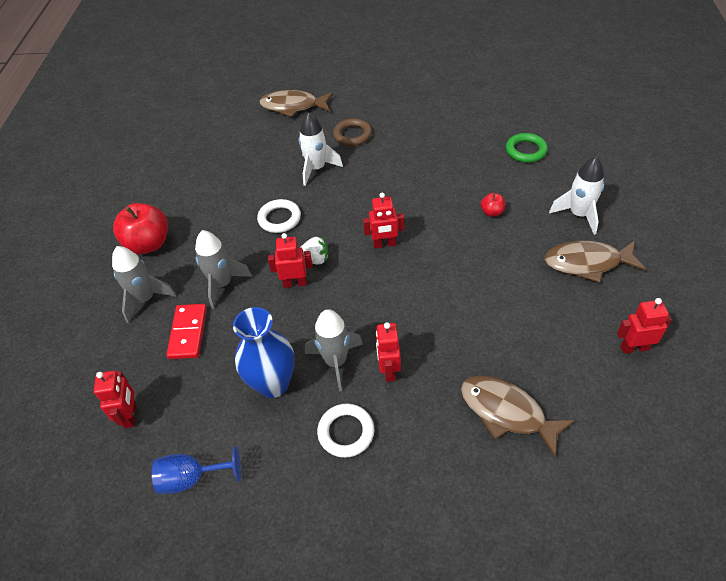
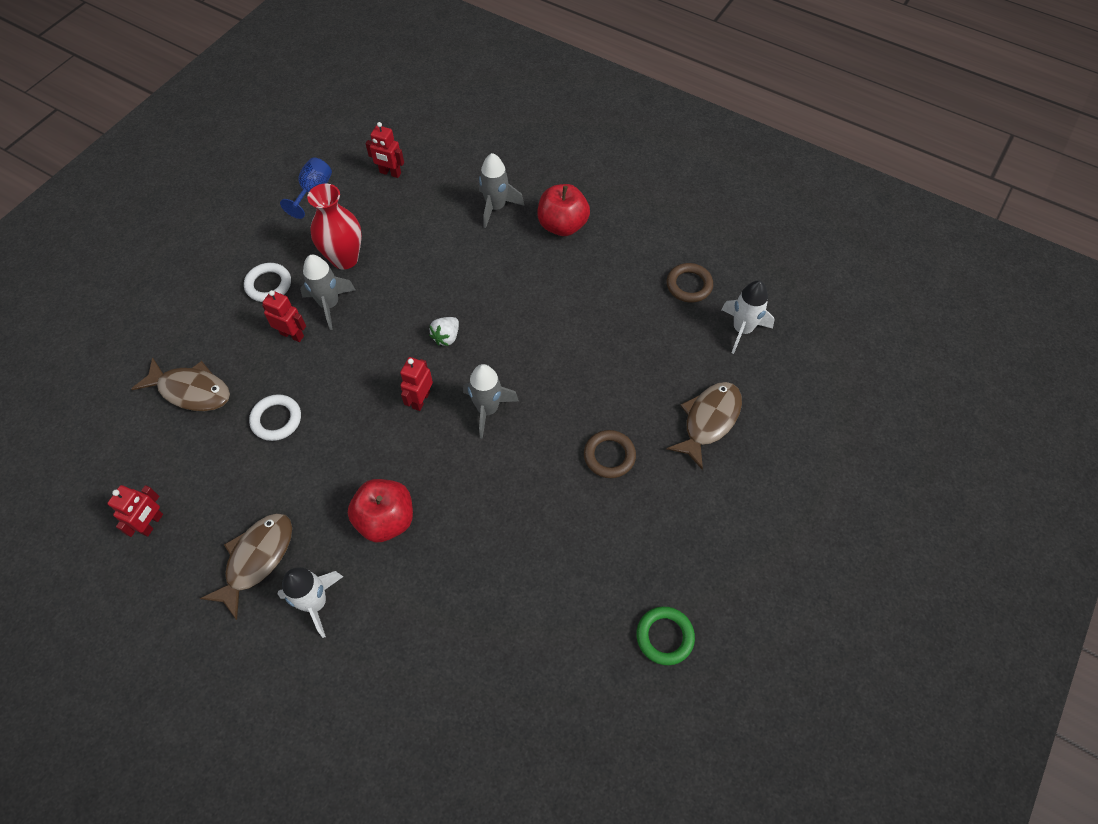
camera: 115 degrees right, 10 degrees up
(179, 152) = (689, 285): none -> brown ring
(188, 333) = (437, 224): red domino -> none
(222, 284) = (471, 261): grey rocket -> grey rocket (487, 409)
(273, 384) = (345, 259): blue vase -> red vase
(279, 219) = (521, 331): white ring -> white ring (276, 419)
(295, 283) = (431, 311): red robot -> none
(317, 169) = (574, 394): white rocket -> white rocket (742, 330)
(492, 212) = (386, 520): red apple -> red apple, size x2.13
(507, 412) = (191, 390): brown fish -> brown fish turned 45 degrees clockwise
(526, 150) = (449, 626): green ring -> green ring (664, 636)

